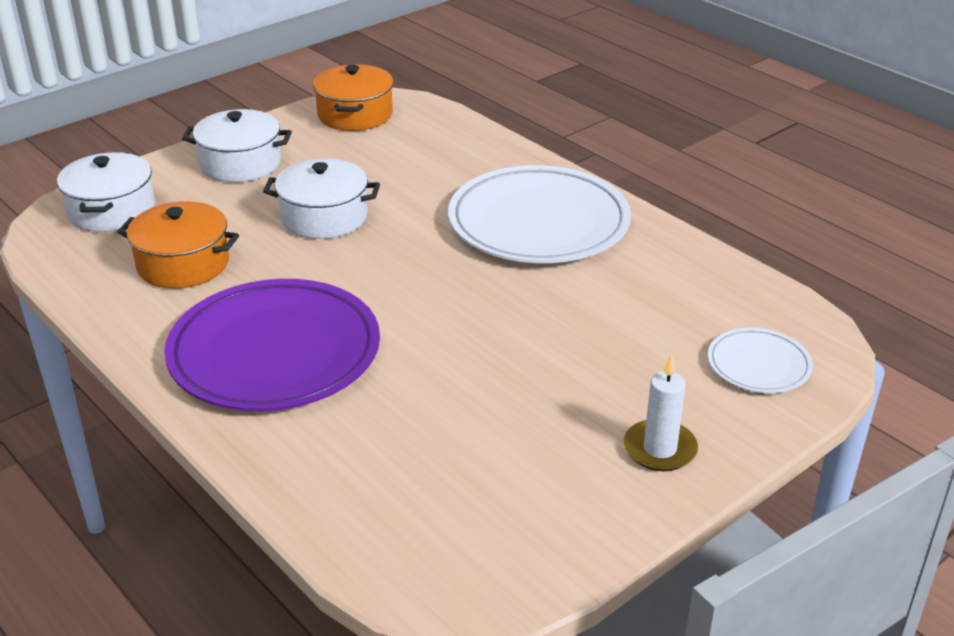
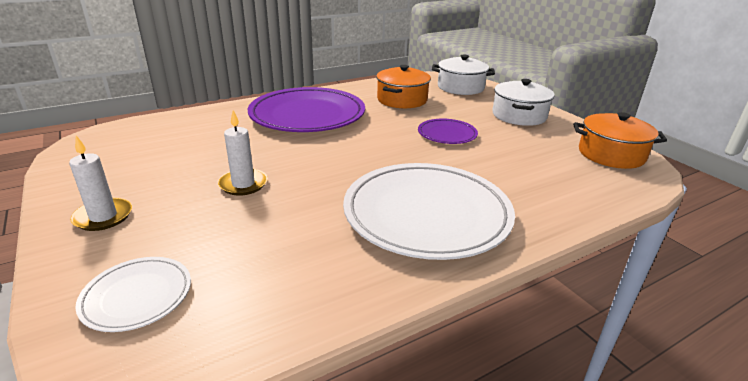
camera: 100 degrees right, 5 degrees down
(324, 217) = (447, 134): white pot -> purple plate
(532, 358) = (243, 184): none -> white candle

